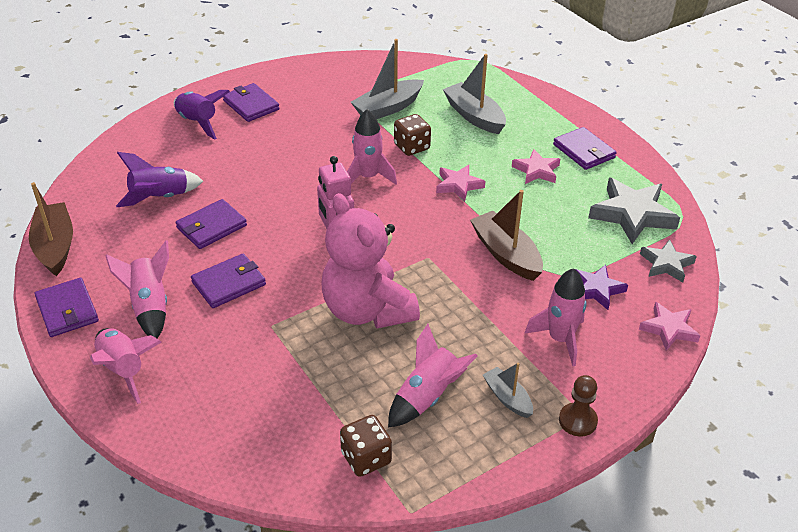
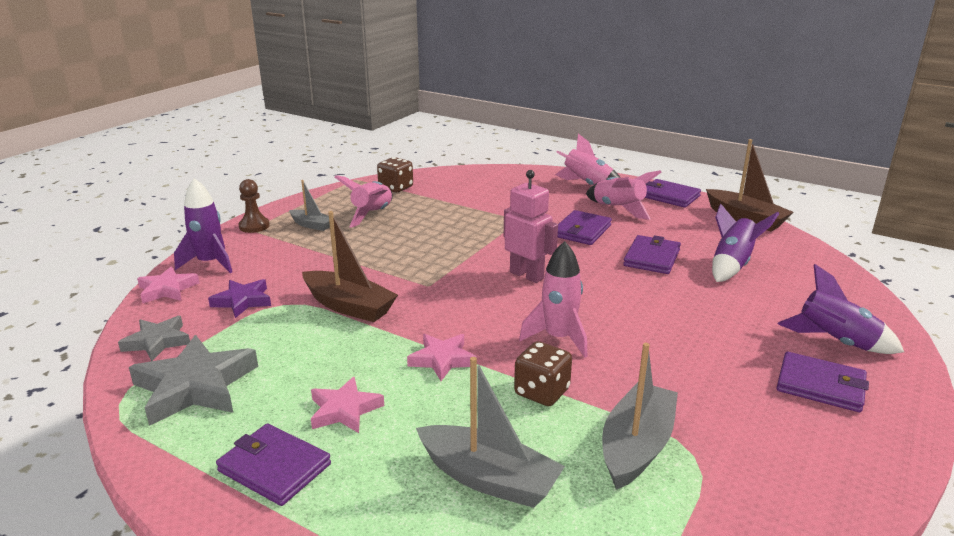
camera: 155 degrees right, 15 degrees down
(367, 310) = (454, 241): pink teddy bear -> none
(560, 339) = (275, 261): pink rocket -> none
(629, 359) = (210, 263): none -> purple rocket

